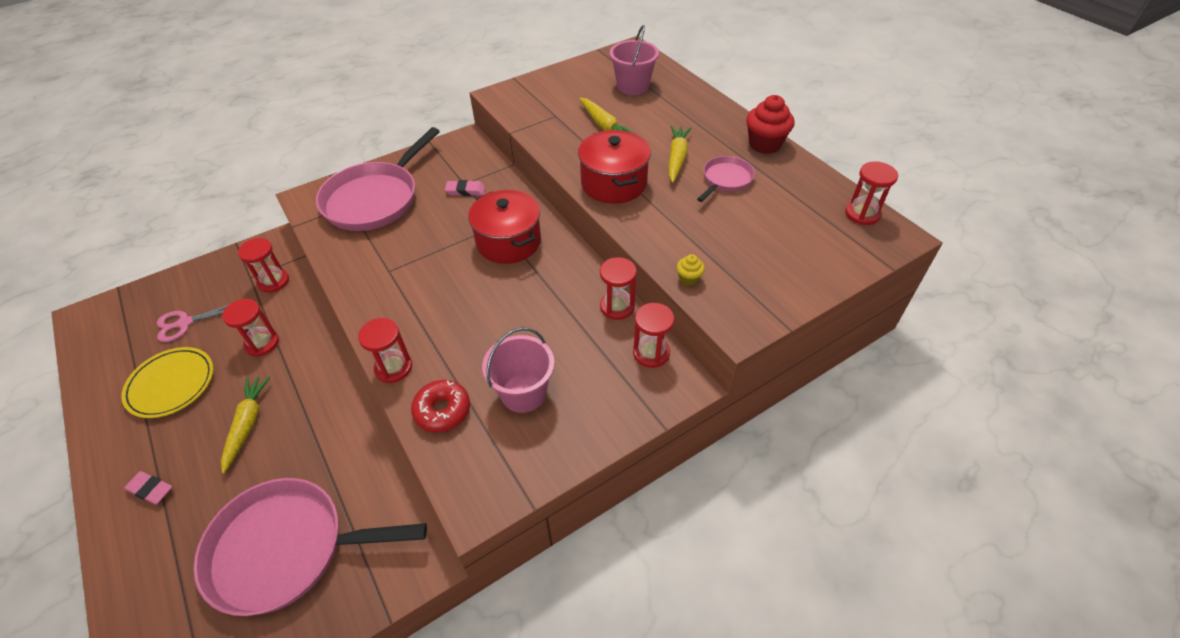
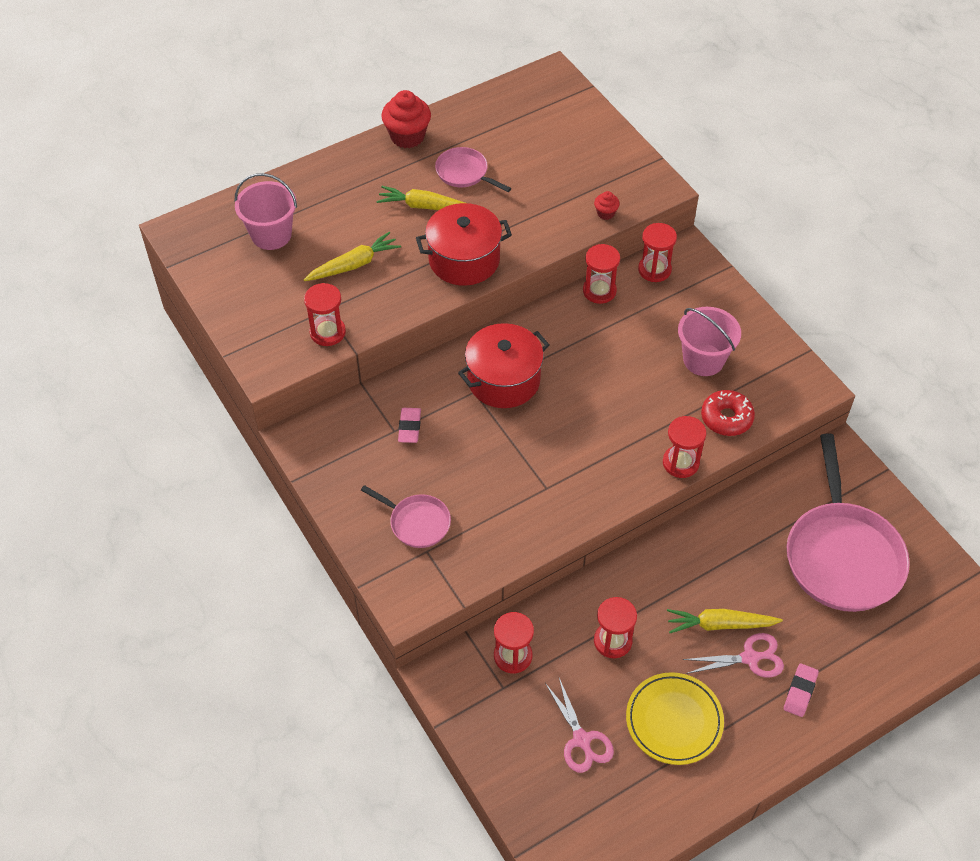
camera: 90 degrees left, 5 degrees up
(204, 447) = (750, 658): none -> pink scissors
(375, 199) = (417, 522): pink pan -> pink pan, size x0.49
(688, 279) = (605, 213): yellow cupcake -> red cupcake
(862, 214) = (522, 89): red hourglass -> red hourglass (327, 332)

